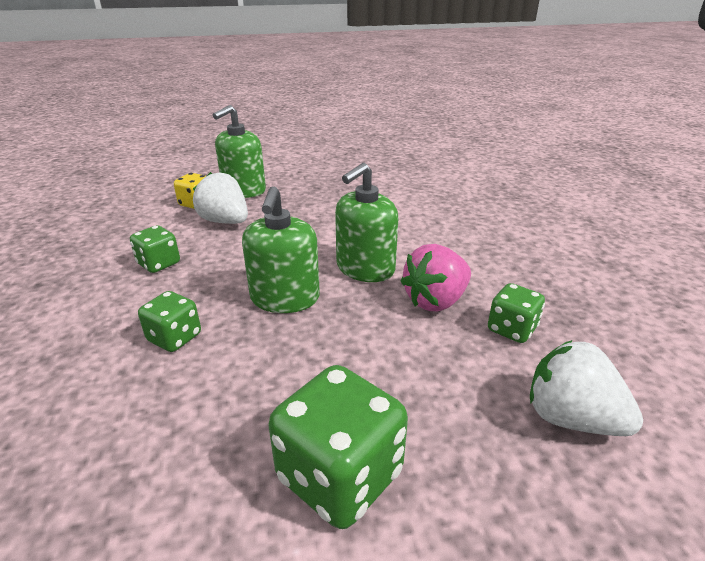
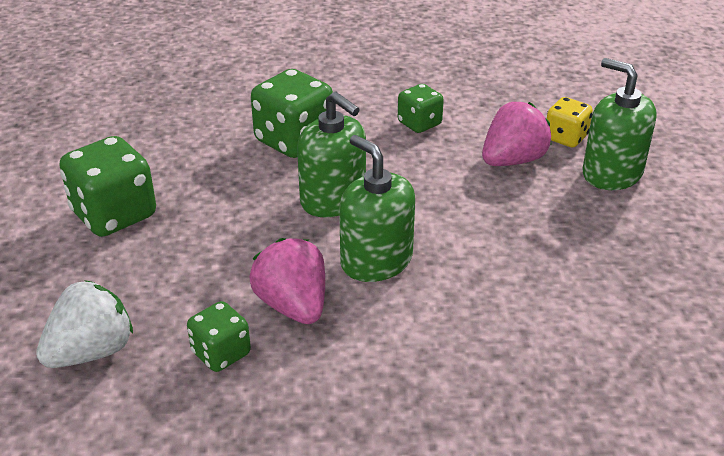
camera: 100 degrees right, 5 degrees up
(175, 338) = (294, 141): green dice -> green dice, size x1.74
(225, 221) = (512, 160): white strawberry -> pink strawberry
(285, 298) = (333, 199): green soap dispenser -> green soap dispenser turned 150 degrees counterclockwise

